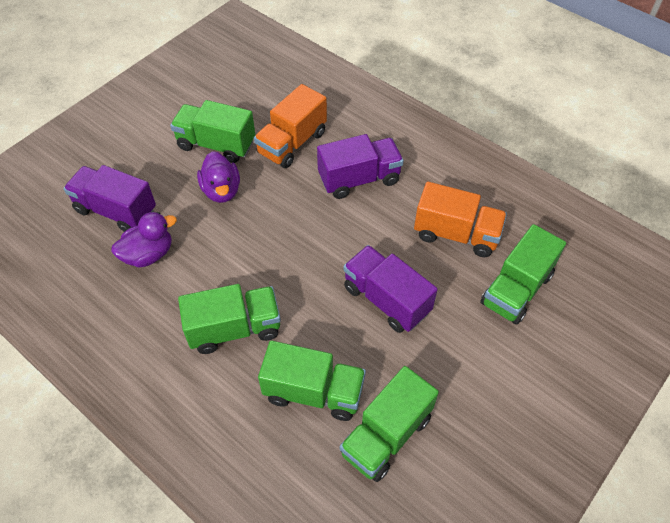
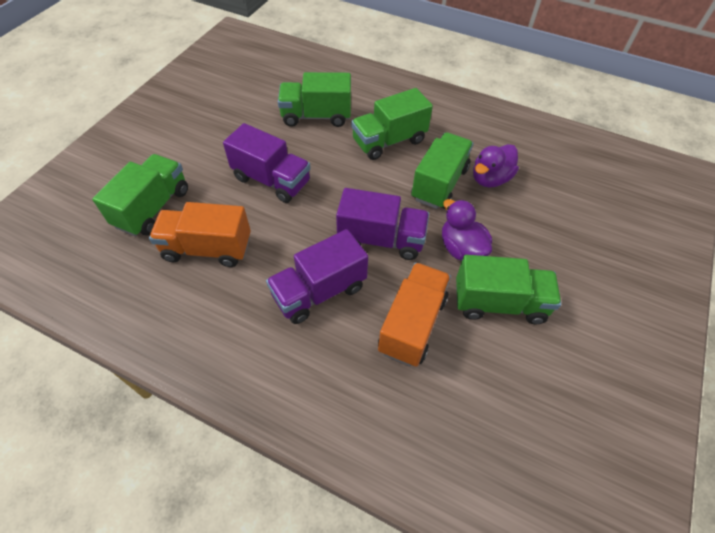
camera: 165 degrees right, 0 degrees up
(116, 211) = (548, 209): purple truck -> purple truck (381, 239)
(386, 435) = (261, 103): green truck -> green truck (439, 184)

